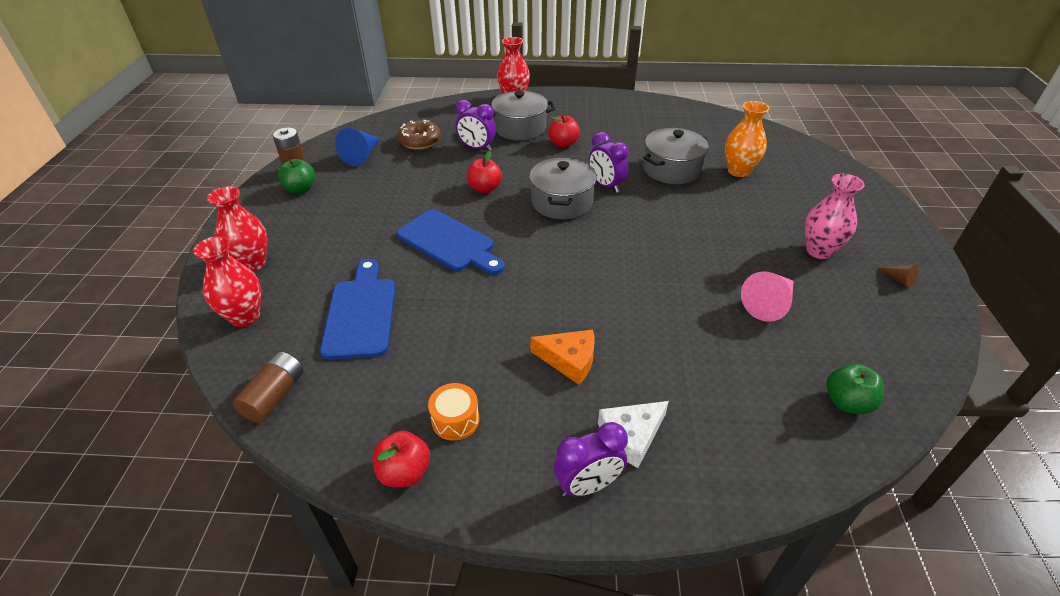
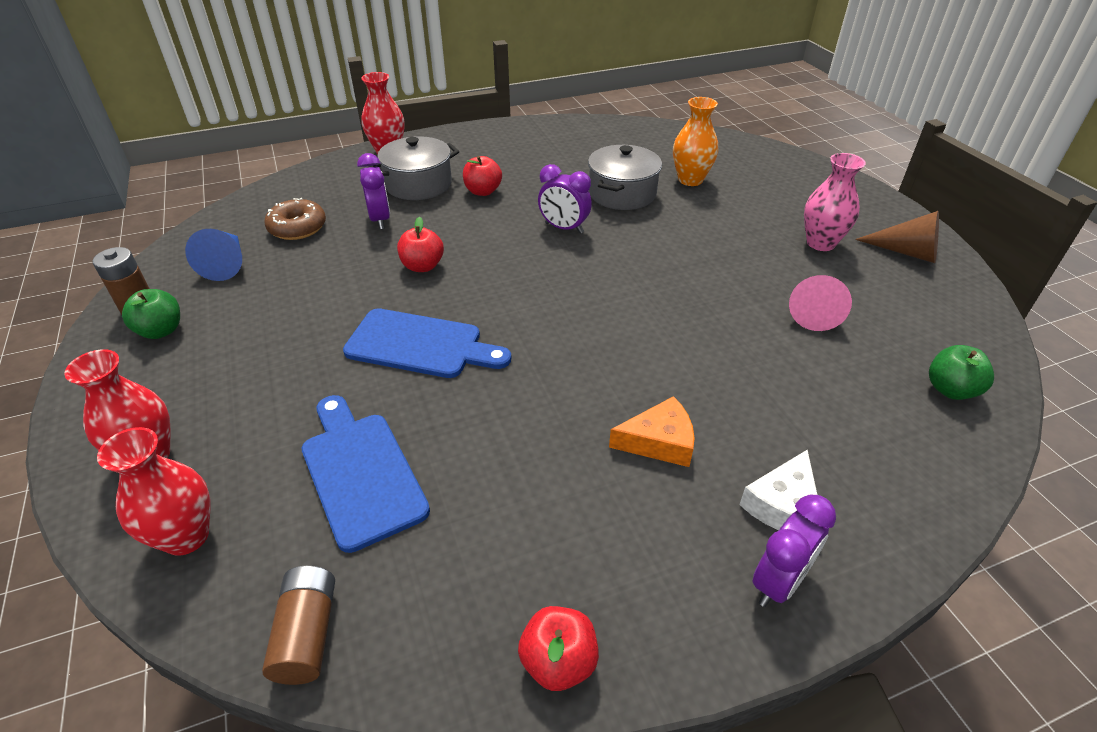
camera: 25 degrees left, 0 degrees up
(455, 420) = (577, 566): orange drum -> none
(477, 148) = (380, 220): purple clock -> purple clock turned 105 degrees counterclockwise
(562, 202) = (526, 259): grey pot -> none
(898, 279) = (906, 252): brown cone -> brown cone, size x2.00

